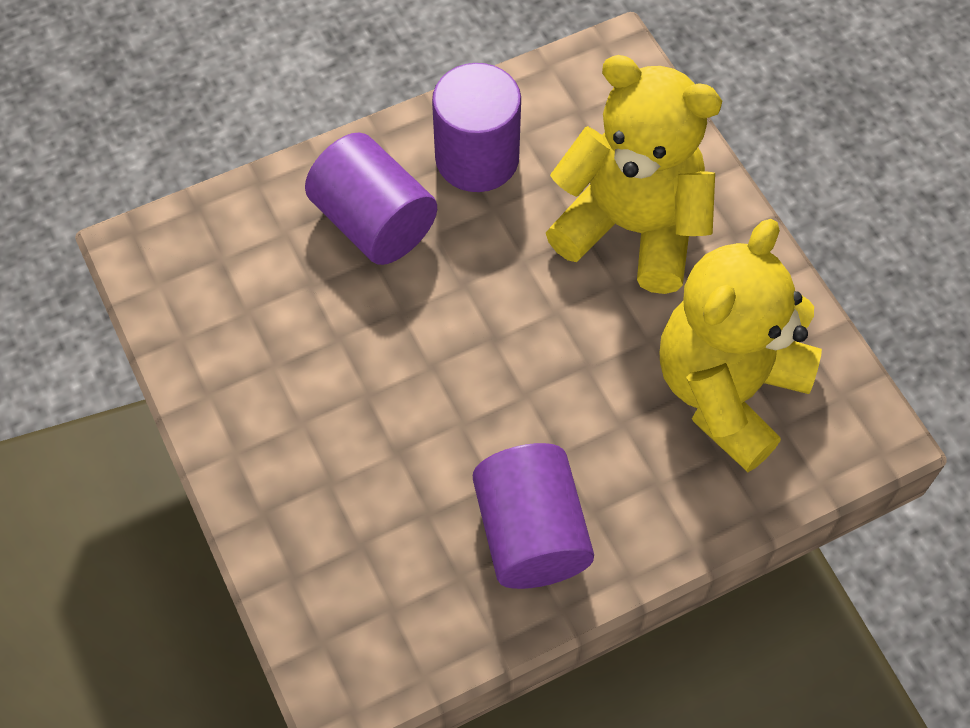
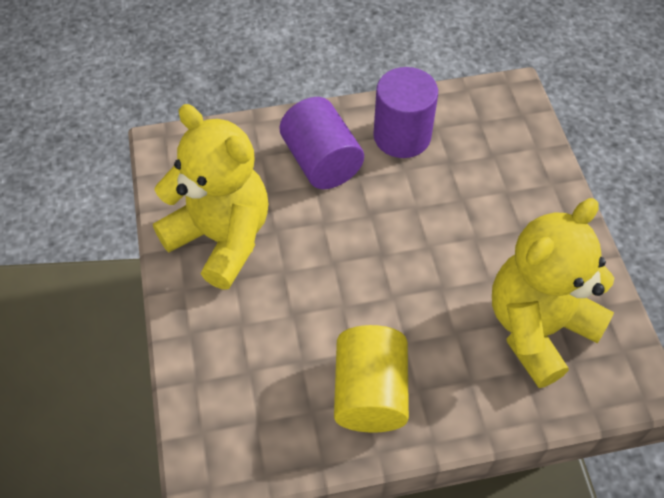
camera: 15 degrees right, 5 degrees down
(531, 533) = (370, 393): purple cylinder -> yellow cylinder
(632, 228) = (496, 203): yellow teddy bear -> yellow teddy bear (221, 238)

